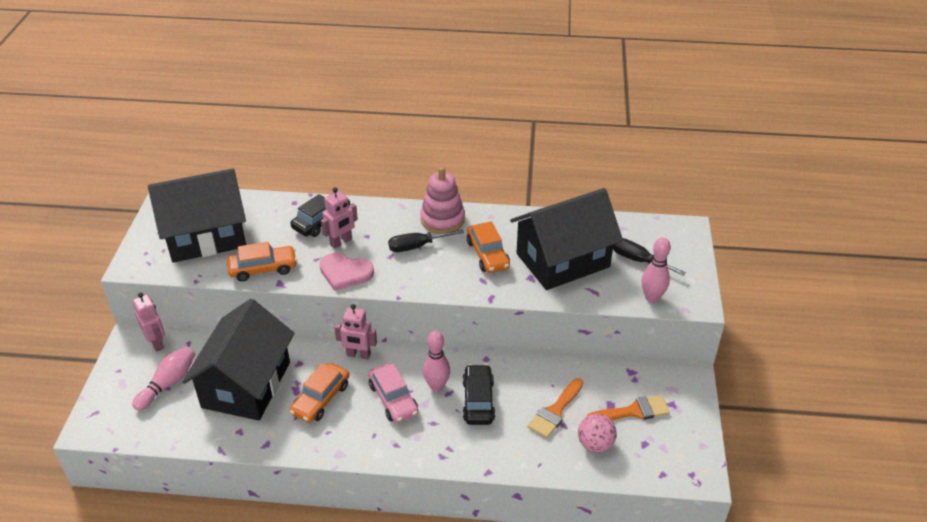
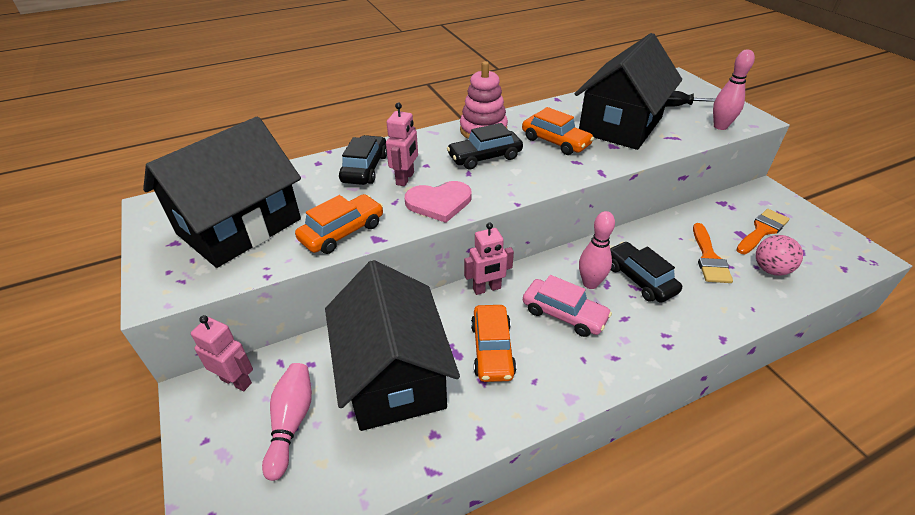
camera: 30 degrees left, 0 degrees up
(417, 246) = (485, 157): black screwdriver -> black car

